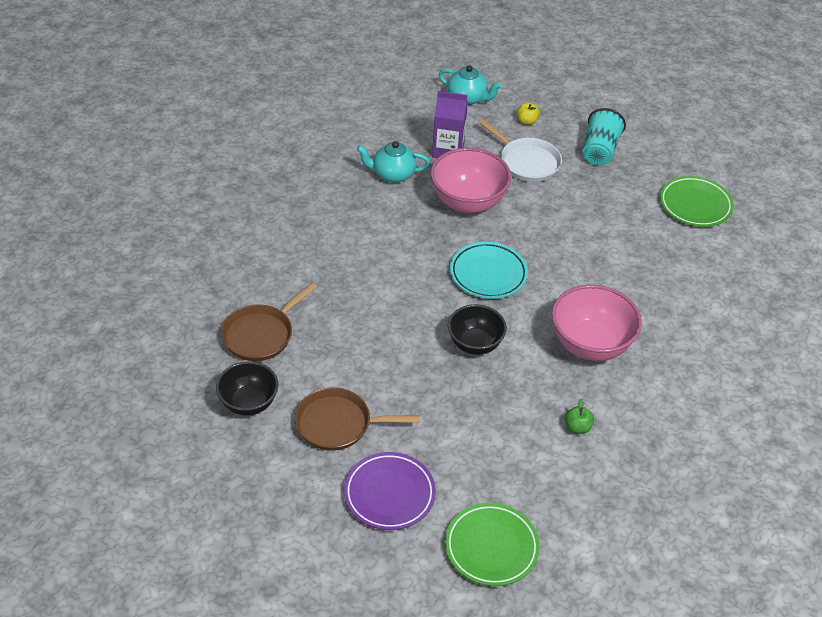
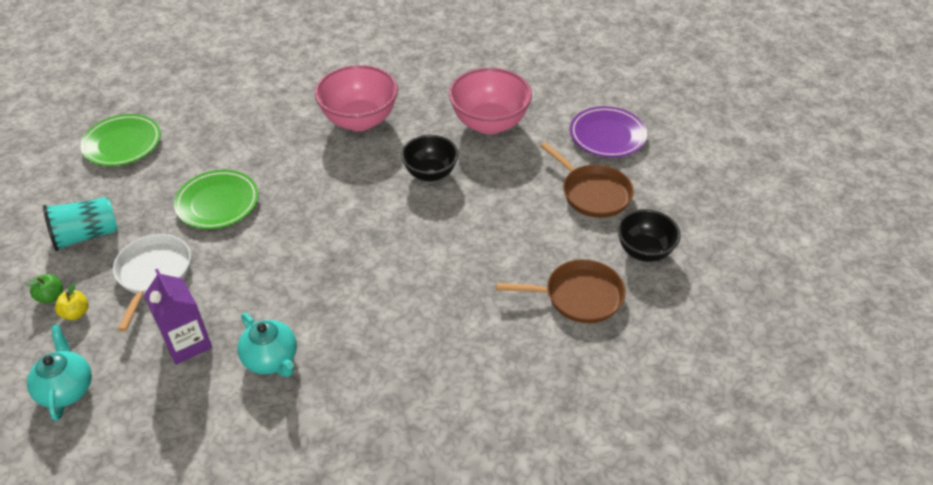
camera: 130 degrees left, 0 degrees up
(468, 202) = (260, 277): pink bowl -> pink bowl (489, 123)
(488, 274) = (344, 210): turquoise plate -> none
(491, 547) = (579, 78): green plate -> green plate (217, 203)
(577, 427) = (444, 90): green apple -> green apple (51, 297)

